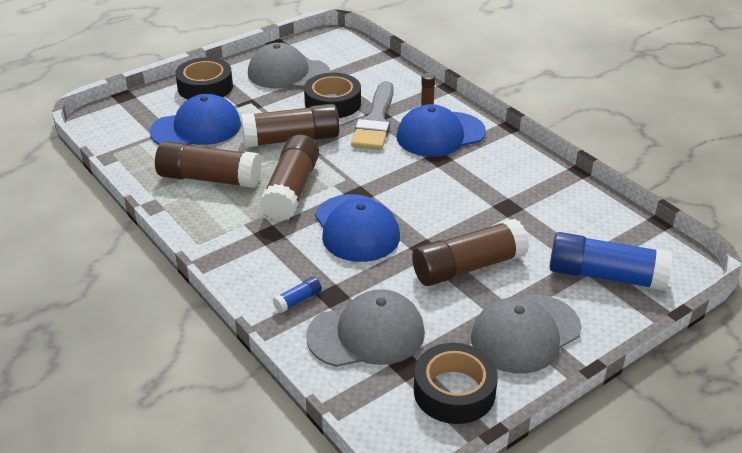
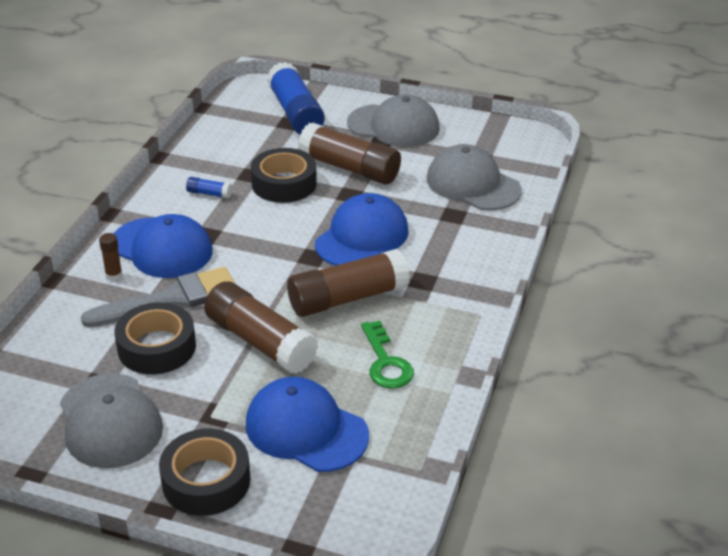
camera: 125 degrees left, 0 degrees up
(209, 179) = (386, 362): brown glue stick -> green key
(298, 300) = (479, 228): blue glue stick -> blue glue stick (209, 193)
(454, 391) = (478, 135): black tape -> black tape (284, 184)

